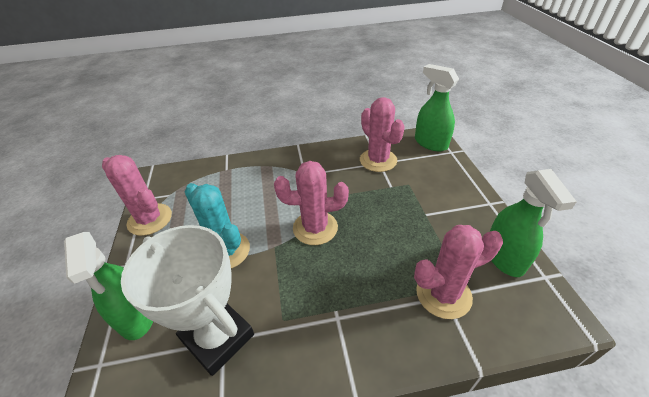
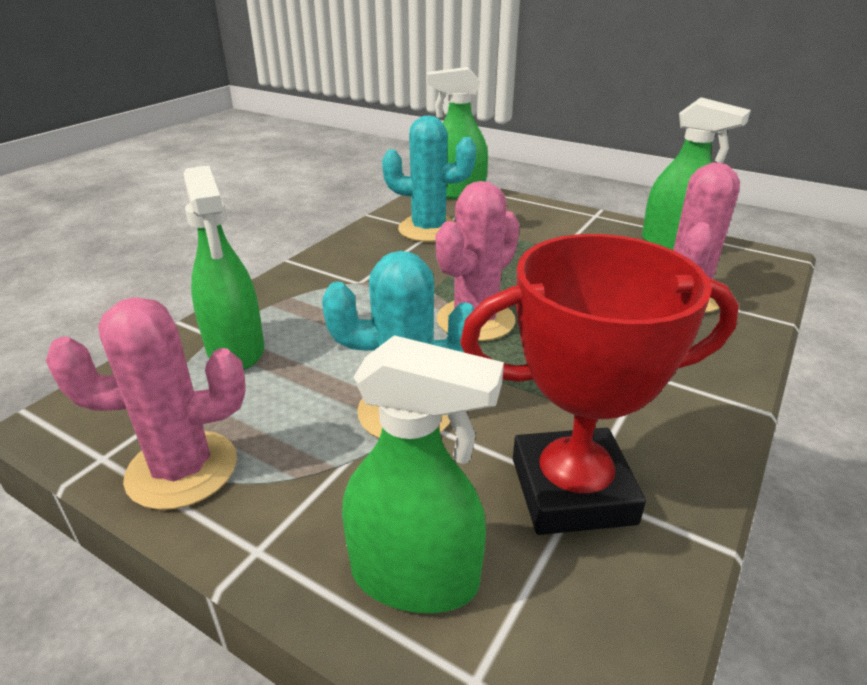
camera: 50 degrees left, 10 degrees down
(218, 337) = (572, 490): white trophy -> red trophy
(223, 180) = (236, 350): none -> green spray bottle
(378, 160) = (428, 229): pink cactus -> turquoise cactus

